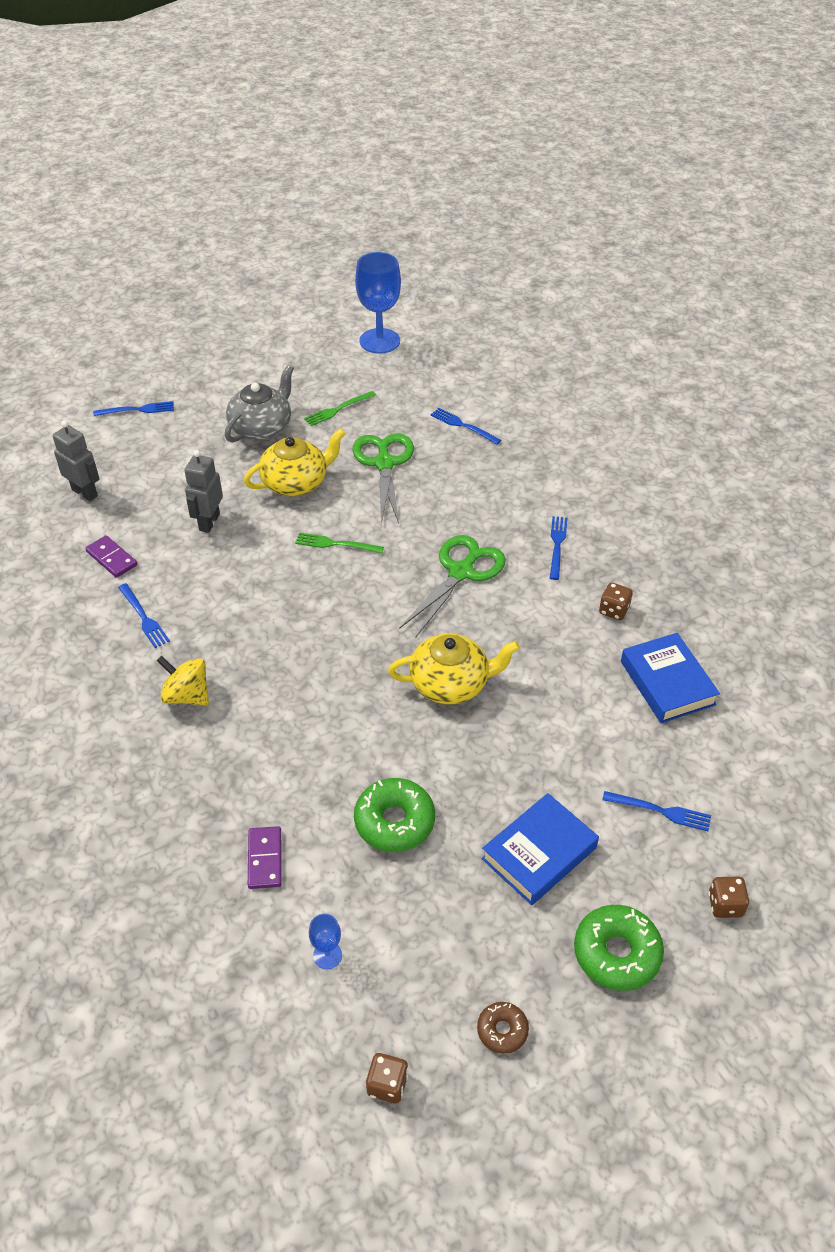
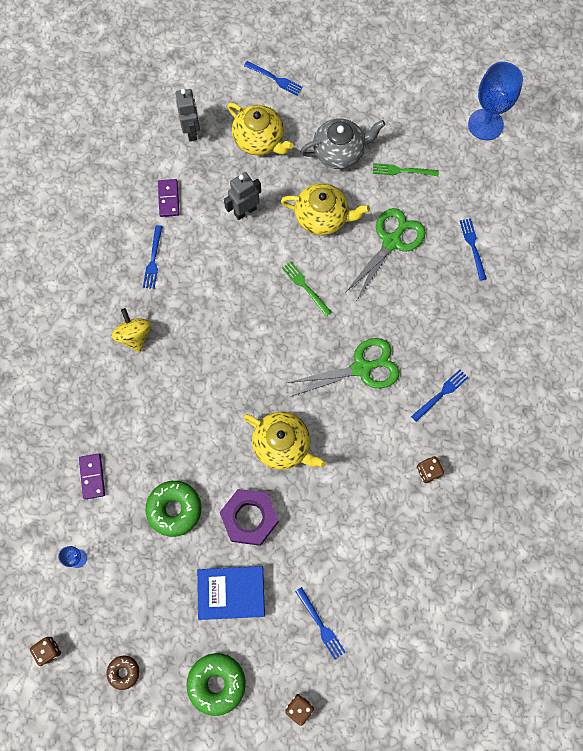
camera: 40 degrees right, 25 degrees up
(168, 461) = (259, 140): none -> yellow teapot
(265, 859) = (92, 476): purple domino -> purple domino turned 45 degrees counterclockwise
(484, 770) = (249, 518): none -> purple nut
(667, 683) = (409, 548): blue book -> none

